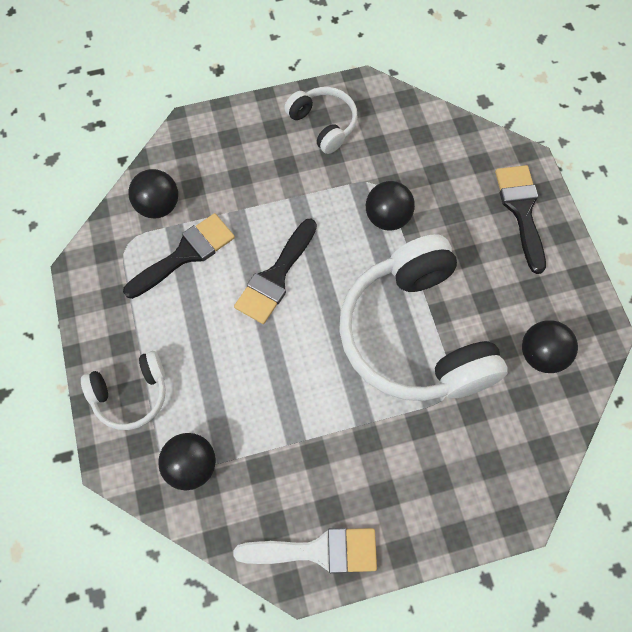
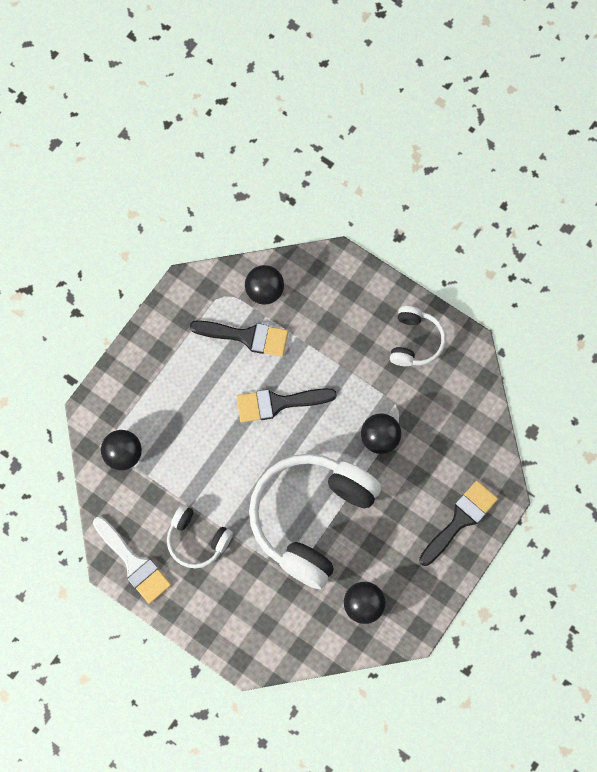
camera: 50 degrees right, 5 degrees up
(131, 394) = (135, 384): white headphones -> white headphones (197, 540)

